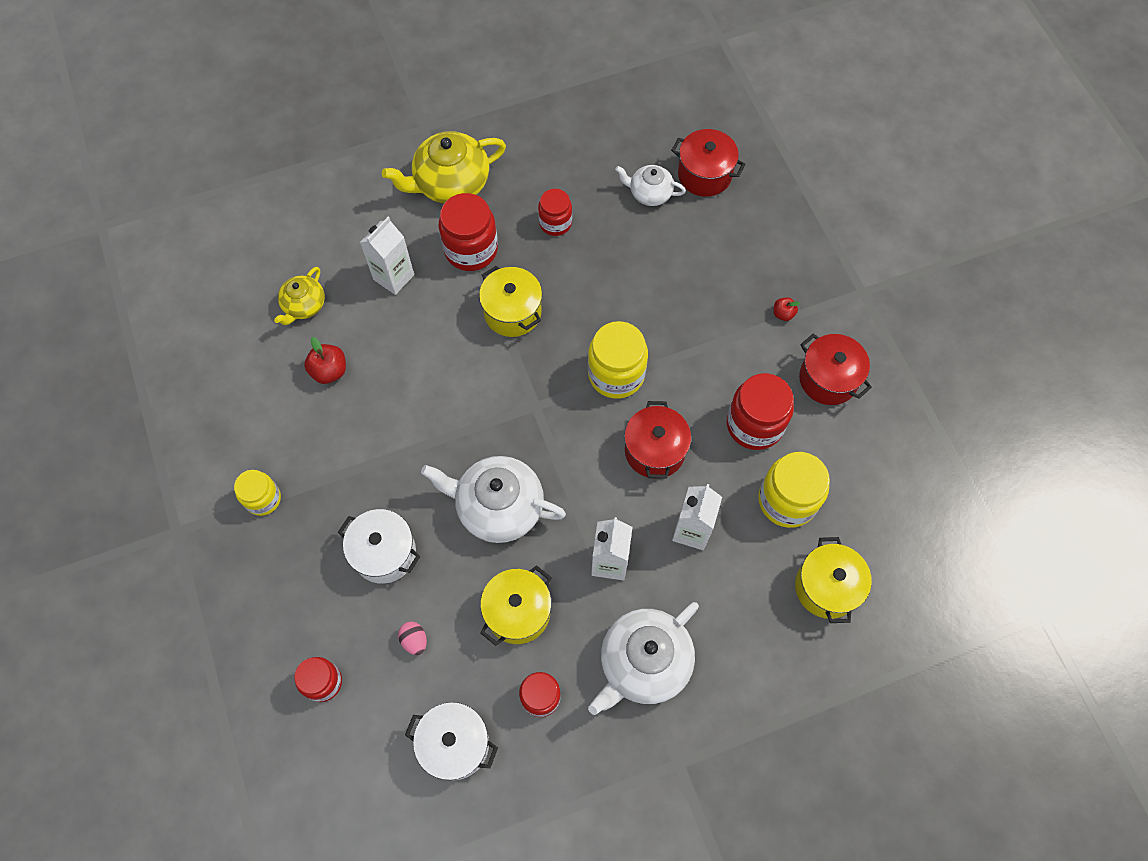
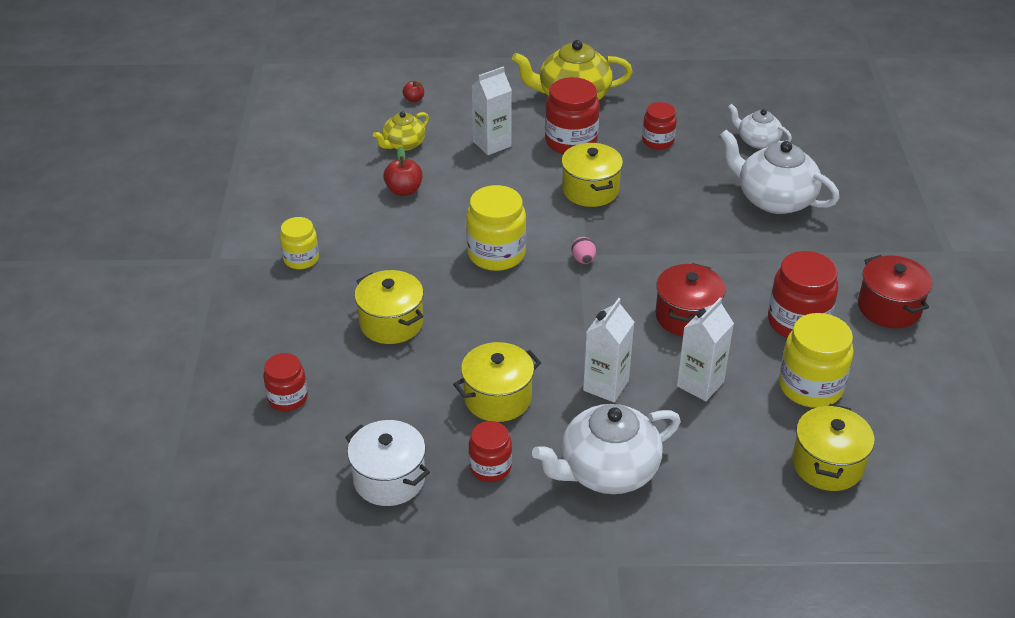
camera: 20 degrees right, 25 degrees down
(384, 553) = (391, 323): white pot -> yellow pot
(414, 640) = (388, 392): pink egg -> pink egg (583, 260)
(498, 507) = (514, 318): white teapot -> white teapot (774, 199)
(616, 374) = (671, 254): yellow jar -> yellow jar (496, 254)
(704, 175) = (817, 140): red pot -> none
(783, 314) = (859, 250): red apple -> red apple (414, 99)

